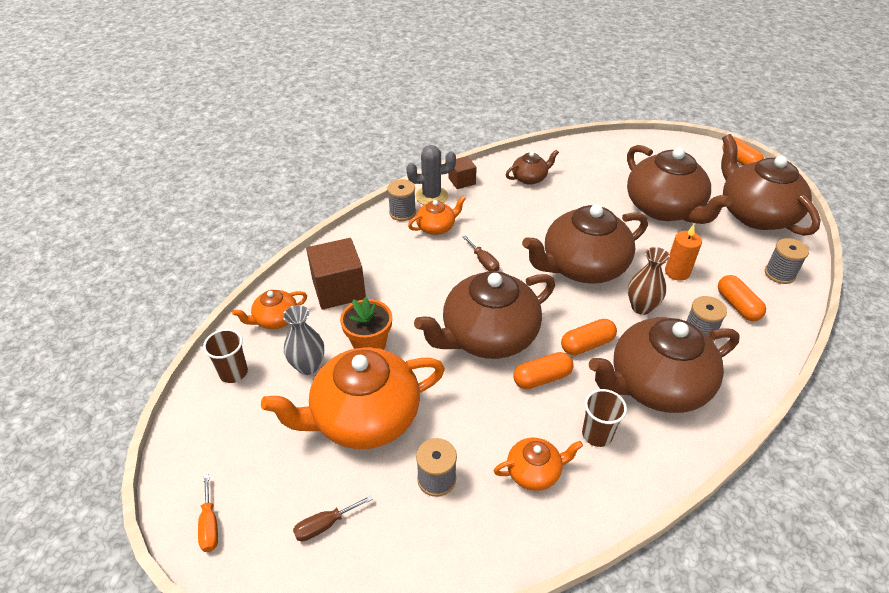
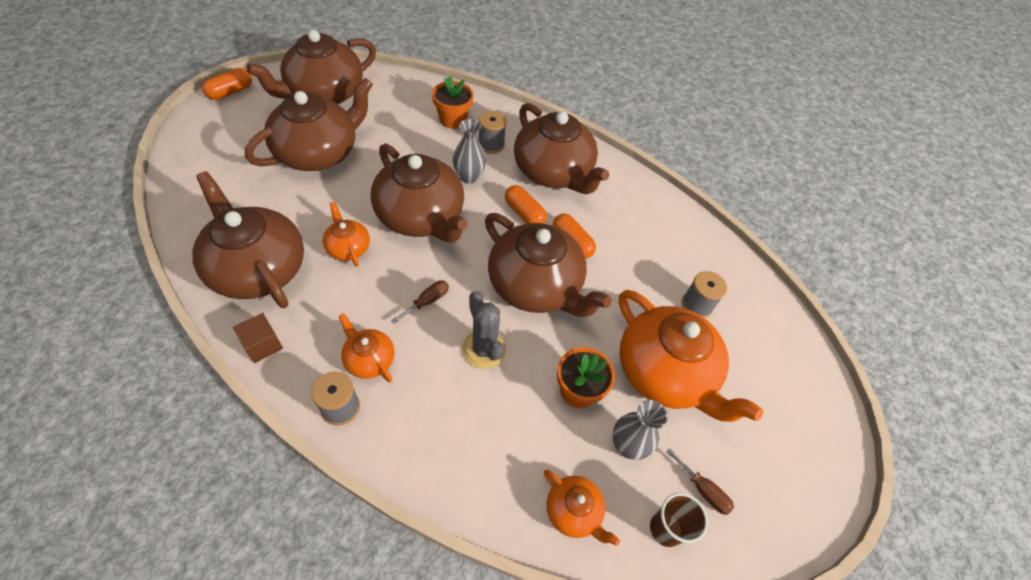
camera: 110 degrees left, 10 degrees up
(210, 525) = (821, 472): orange screwdriver -> none
(325, 525) = (771, 376): brown screwdriver -> brown screwdriver (703, 490)
(338, 289) = (505, 449): brown cube -> none
(431, 196) = (300, 377): grey cactus -> grey cactus (483, 349)
(530, 178) = (257, 269): brown teapot -> brown teapot, size x2.10
(534, 472) = (661, 243): orange teapot -> orange teapot (348, 247)
(597, 434) = (613, 208): brown cup -> none
(641, 307) = (469, 177): brown vase -> grey vase
(677, 272) = (417, 151): orange candle -> none
(737, 305) = (453, 120): orange capsule -> orange flower pot
(779, 274) = (408, 92): grey spool -> none

